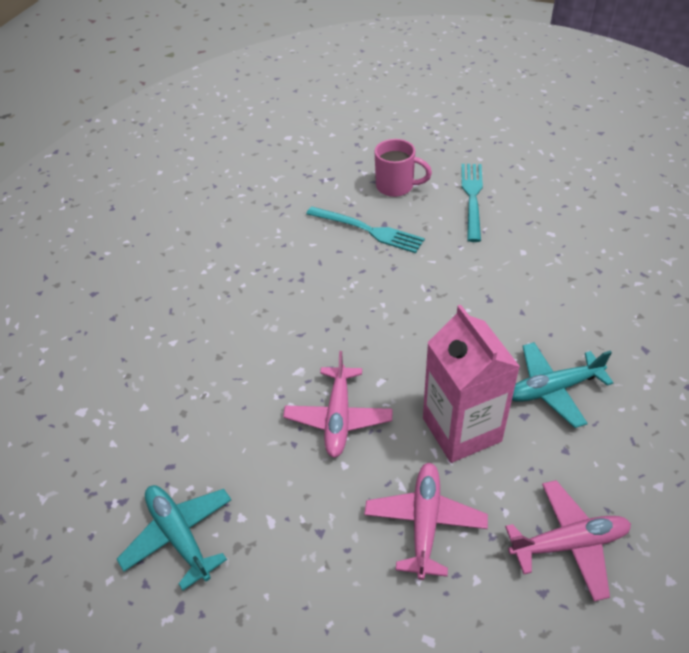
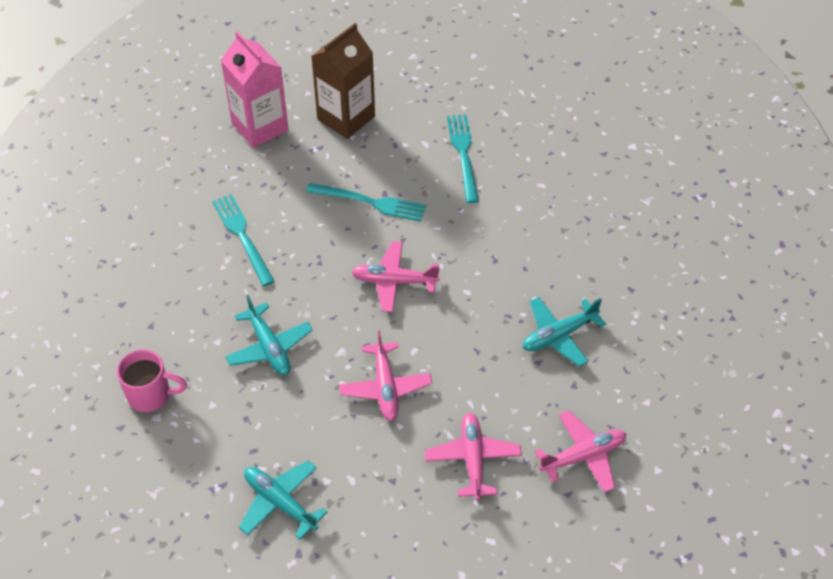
camera: 15 degrees left, 5 degrees up
(224, 355) = (269, 347): none -> turquoise plane
(232, 246) = (242, 236): none -> turquoise fork
(362, 157) = (346, 118): none -> brown carton
(374, 307) = (394, 281): none -> pink plane
(396, 186) = (388, 149): pink mug -> pink mug (151, 395)
(461, 429) = (489, 381): pink carton -> pink carton (260, 127)

